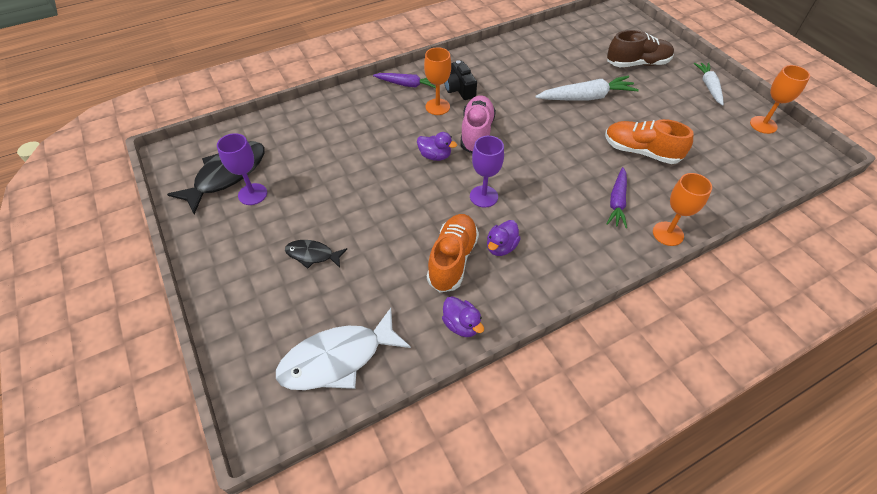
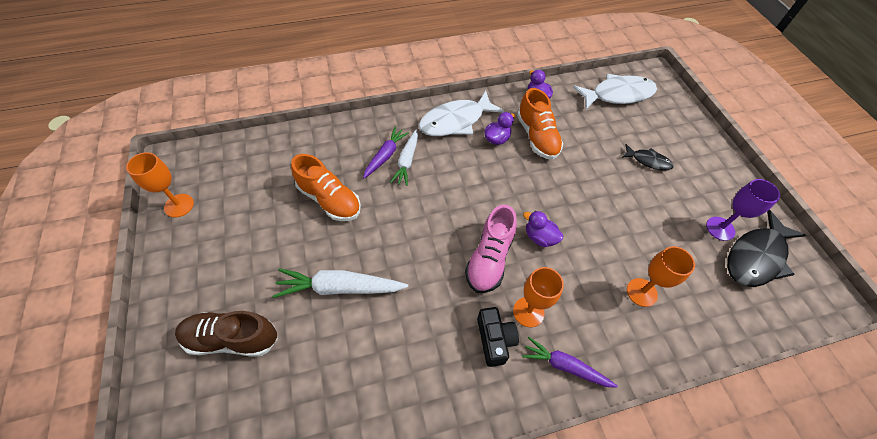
camera: 170 degrees left, 5 degrees up
(452, 260) = (537, 137): orange shoe -> orange shoe turned 45 degrees counterclockwise
(483, 196) = (500, 183): purple goblet -> none
(560, 261) = (455, 121): none -> white fish
(668, 234) = (362, 124): orange goblet -> orange goblet (641, 292)
(709, 87) = (180, 273): white carrot -> white carrot (407, 161)

